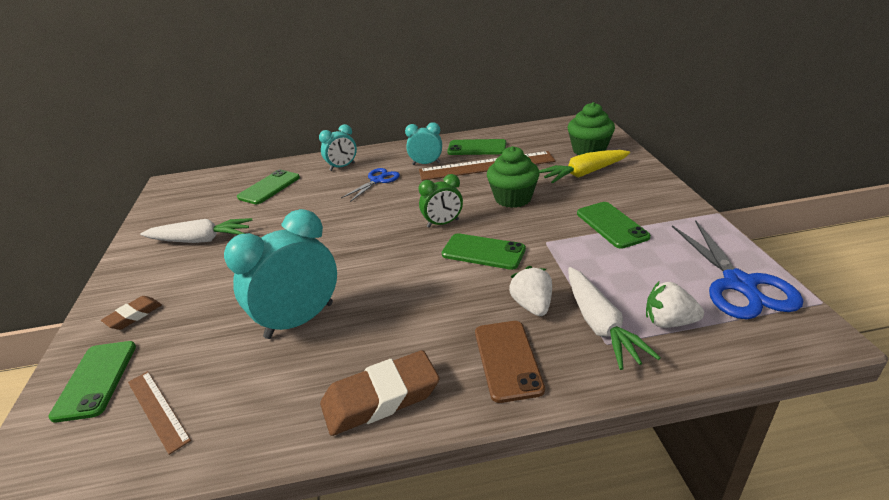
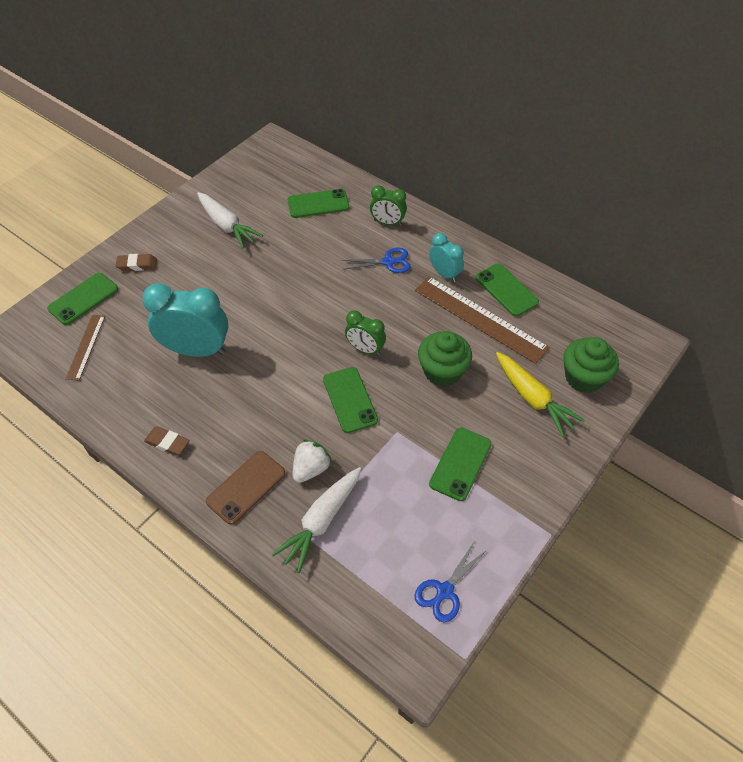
camera: 45 degrees right, 20 degrees up
(342, 167) = (387, 223): turquoise clock -> green clock
(381, 398) = (167, 443): brown eraser -> brown eraser, size x0.55
(584, 174) = (532, 398): yellow carrot -> yellow carrot turned 150 degrees counterclockwise
(668, 322) = (357, 562): white strawberry -> none
(739, 284) = (444, 591): blue scissors -> blue scissors, size x0.59

